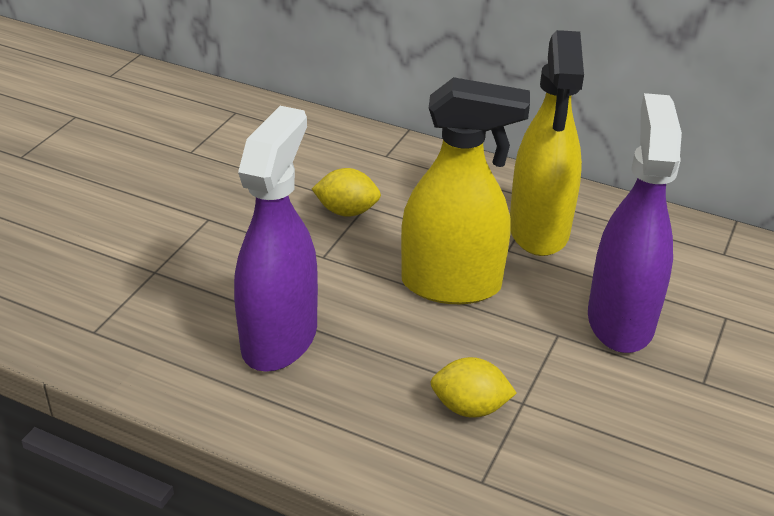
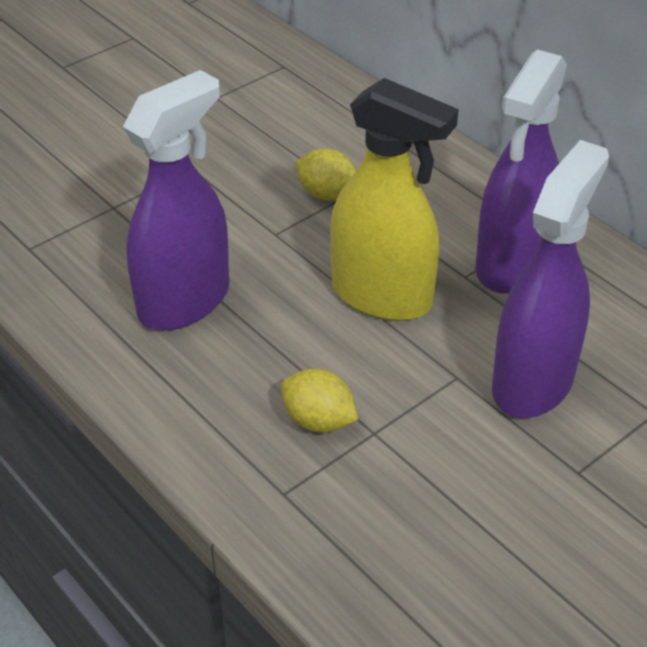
camera: 25 degrees right, 5 degrees up
(539, 230) = (511, 265): yellow spray bottle -> purple spray bottle

